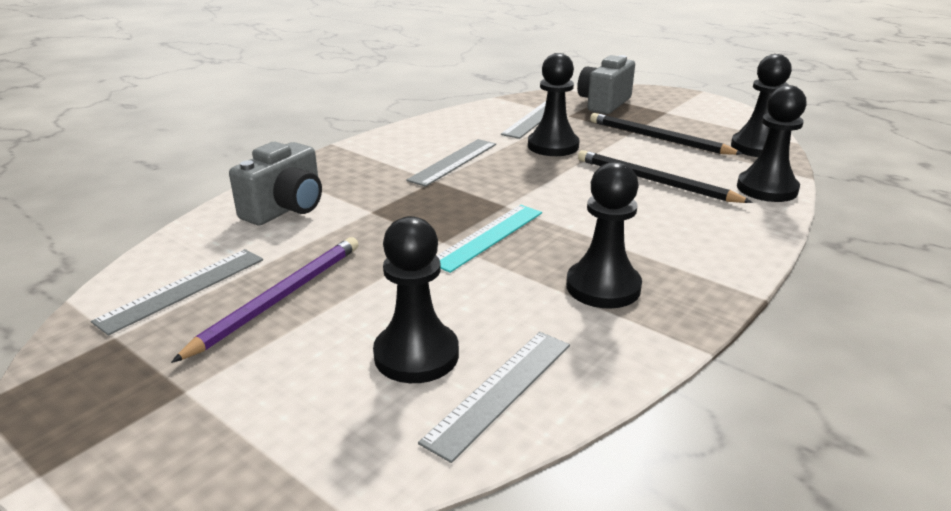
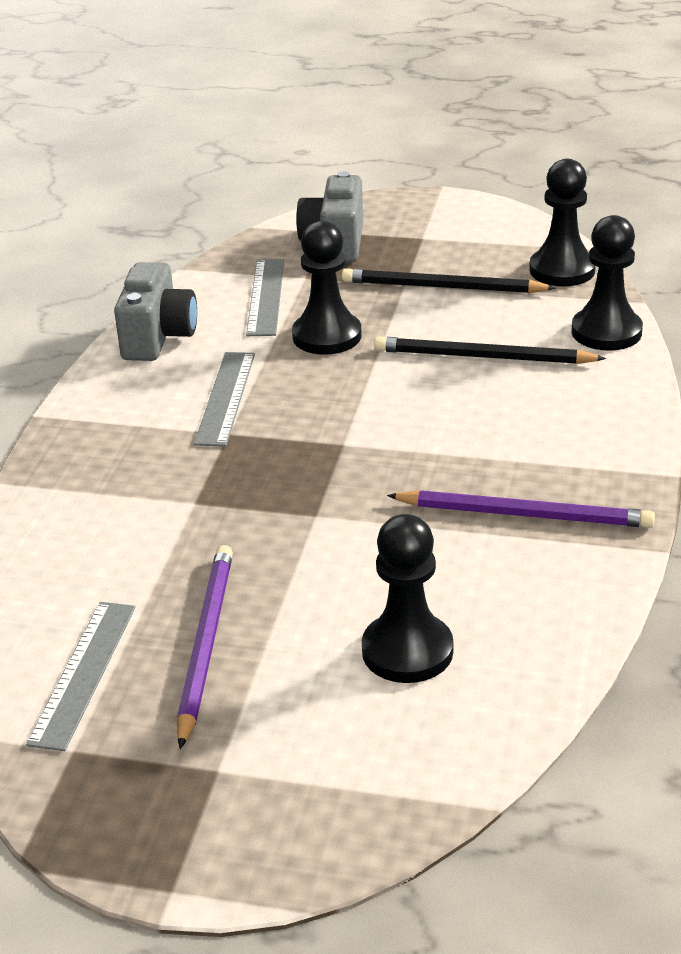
camera: 25 degrees left, 5 degrees up
(286, 209) = (86, 533): grey camera -> grey camera (158, 338)
(488, 236) = (360, 492): turquoise ruler -> none
(500, 391) = (513, 656): grey ruler -> none
(603, 287) = (525, 514): black pawn -> purple pencil

